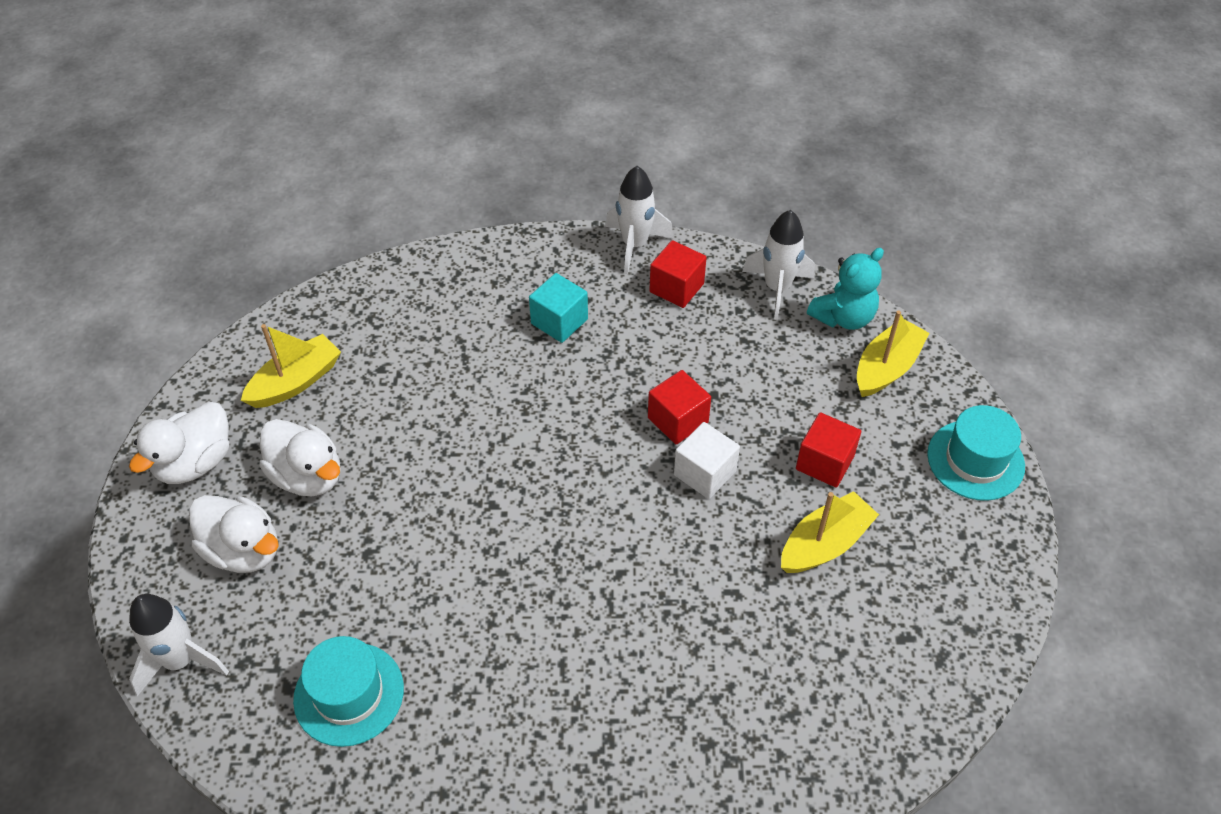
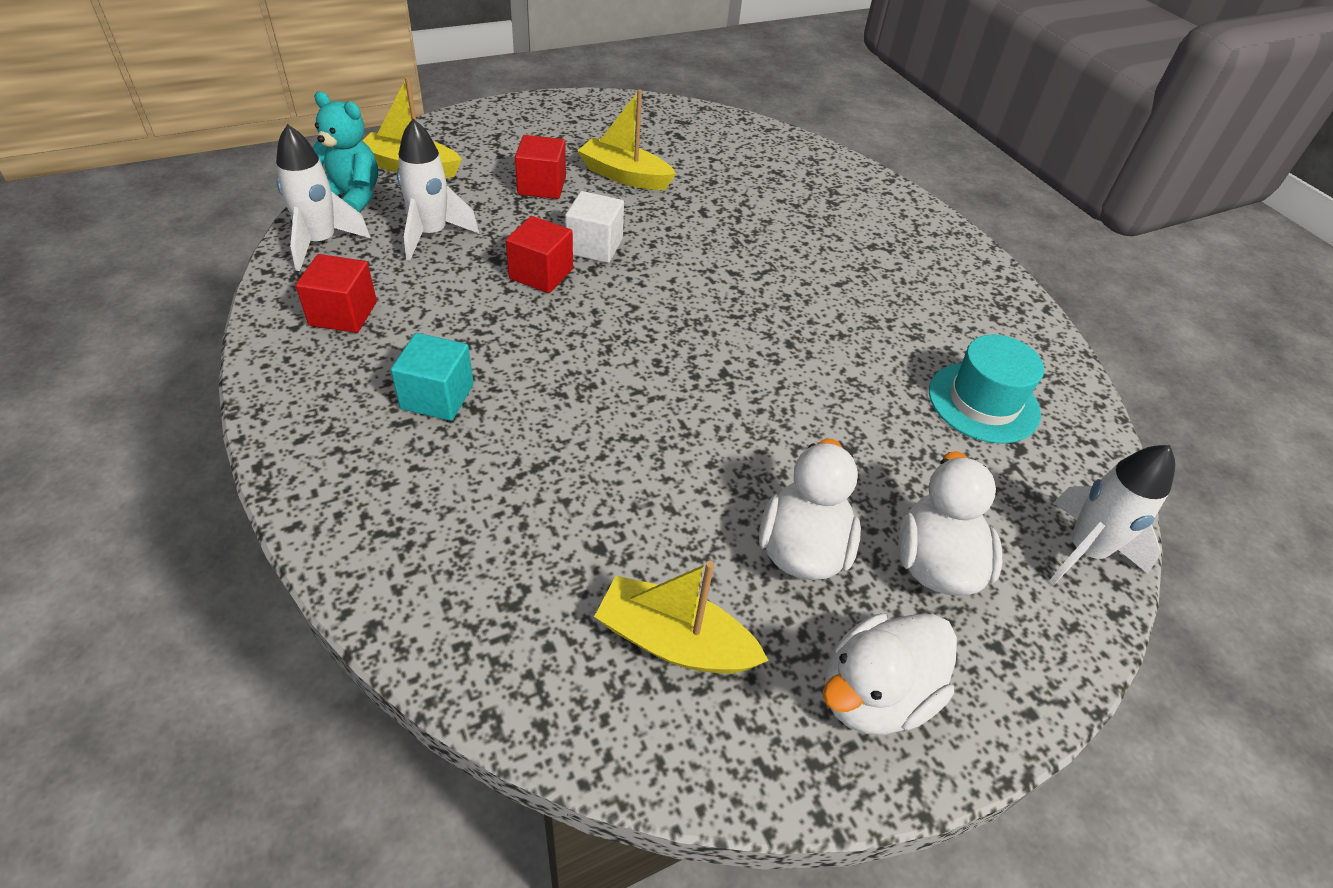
camera: 120 degrees left, 5 degrees down
(195, 462) = (875, 695): white duck -> white duck turned 135 degrees clockwise
(635, 245) = (272, 365): white rocket -> white rocket (431, 235)
(975, 460) = (496, 120): turquoise hat -> none

